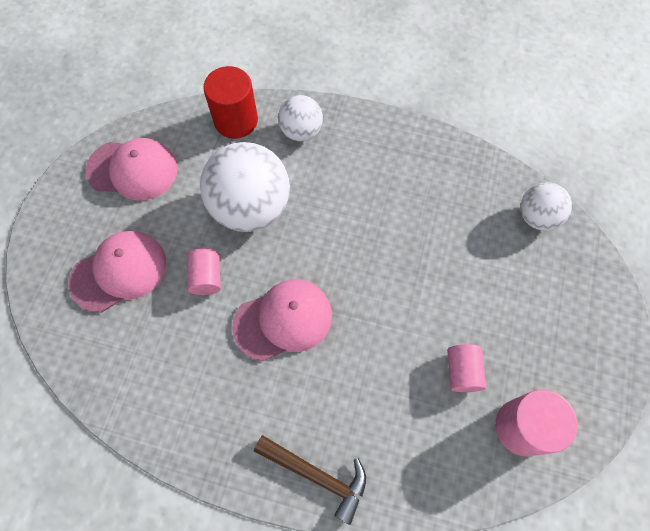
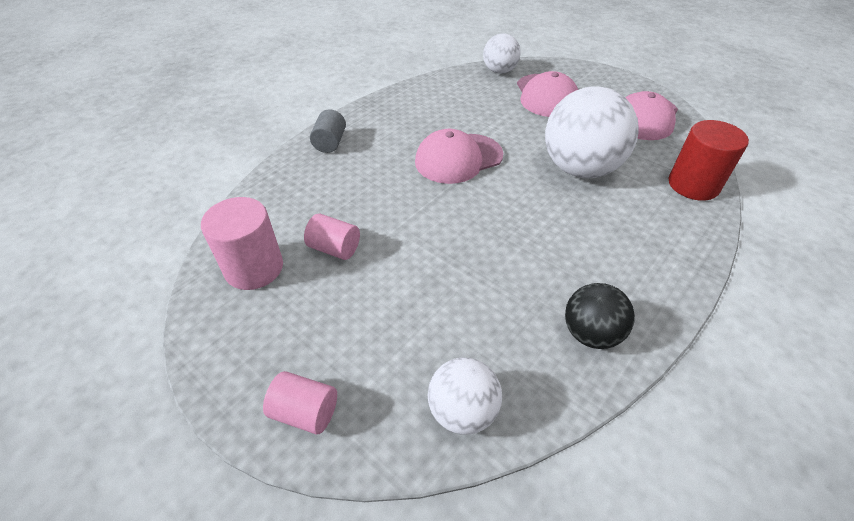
camera: 115 degrees right, 20 degrees down
(206, 277) = (520, 131): pink cylinder -> pink cylinder (305, 412)
(283, 320) = (458, 158): pink cap -> pink cap turned 60 degrees clockwise
(301, 131) = (669, 227): white ball -> white ball (499, 71)
(317, 475) = (330, 143): brown hammer -> grey cylinder
(436, 163) = (590, 333): none -> black ball

